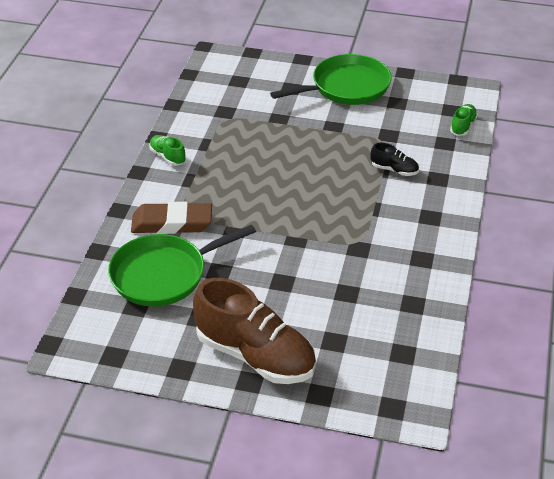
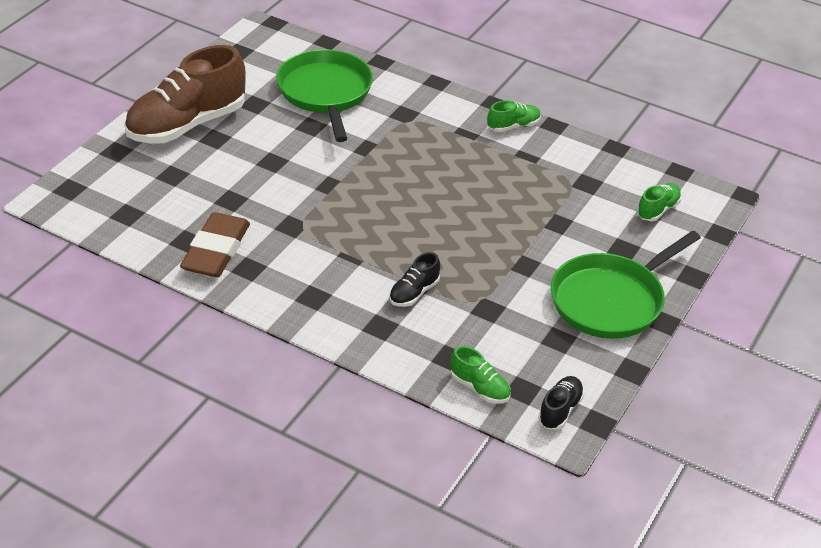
camera: 105 degrees right, 0 degrees up
(172, 223) = (399, 110): brown eraser -> brown eraser (216, 250)
(240, 78) = (658, 210): none -> green shoe
(346, 87) = (610, 300): green pan -> green pan turned 60 degrees clockwise
(458, 94) = (560, 410): none -> black shoe

